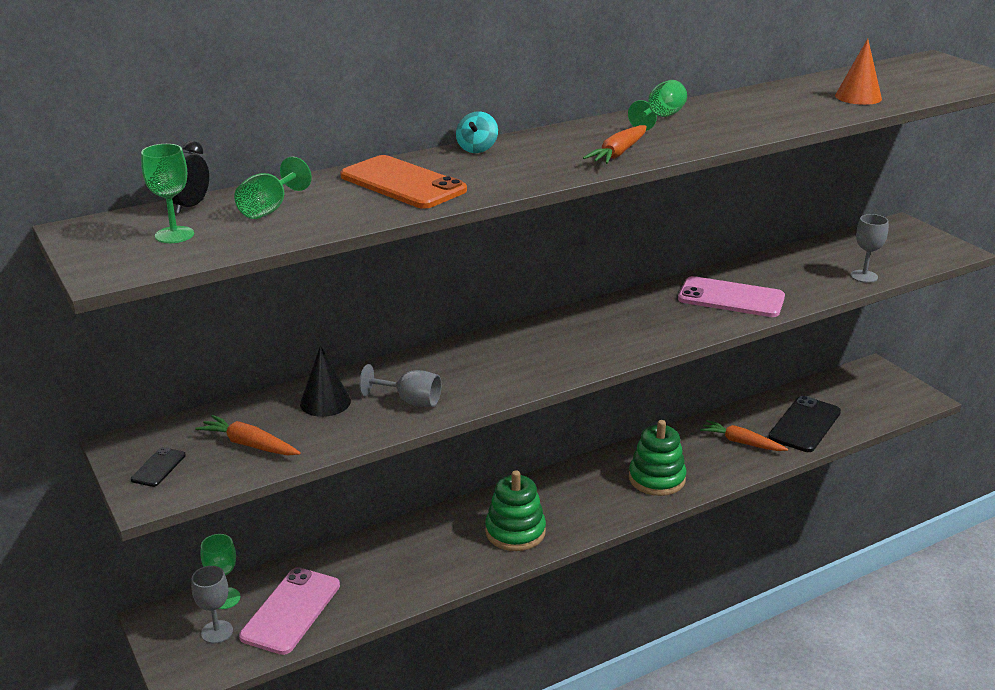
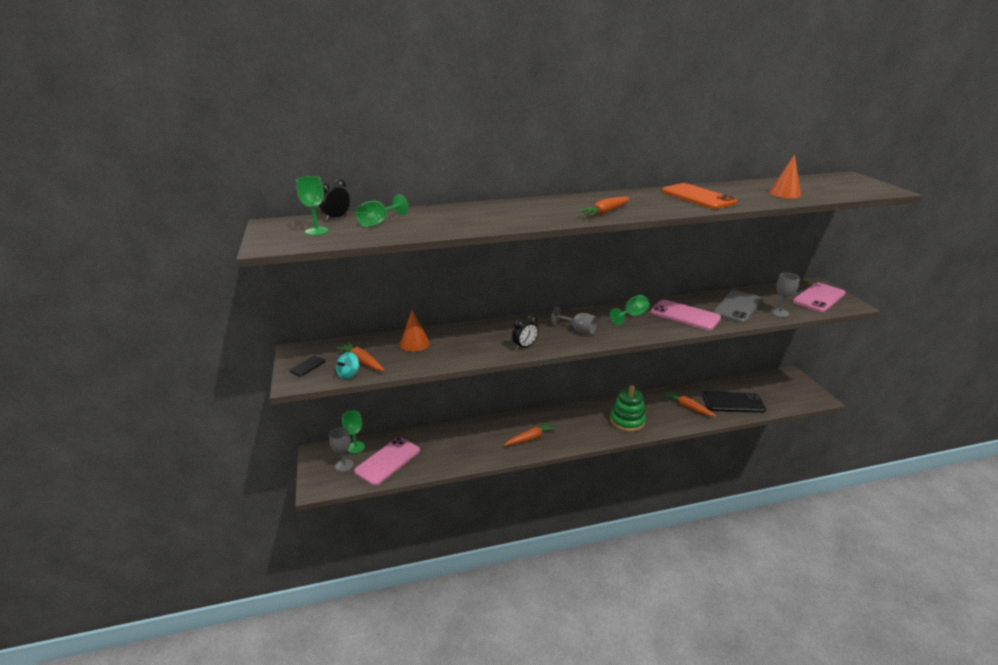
camera: 15 degrees right, 0 degrees up
(325, 402) = (414, 343): black cone -> orange cone
(402, 183) = (463, 216): orange phone -> orange phone (698, 197)
(410, 401) = (462, 350): grey goblet -> grey goblet (578, 330)
(477, 149) = (520, 202): turquoise spinning top -> turquoise spinning top (348, 374)
(508, 381) = (525, 346): none -> black clock
(515, 532) = (530, 438): green stacking toy -> orange carrot
(661, 118) = (645, 195): green goblet -> green goblet (632, 316)
(801, 275) = (737, 307): none -> grey phone
(805, 425) = (733, 402): black phone -> black phone turned 45 degrees clockwise
(910, 246) = (819, 298): none -> pink phone

